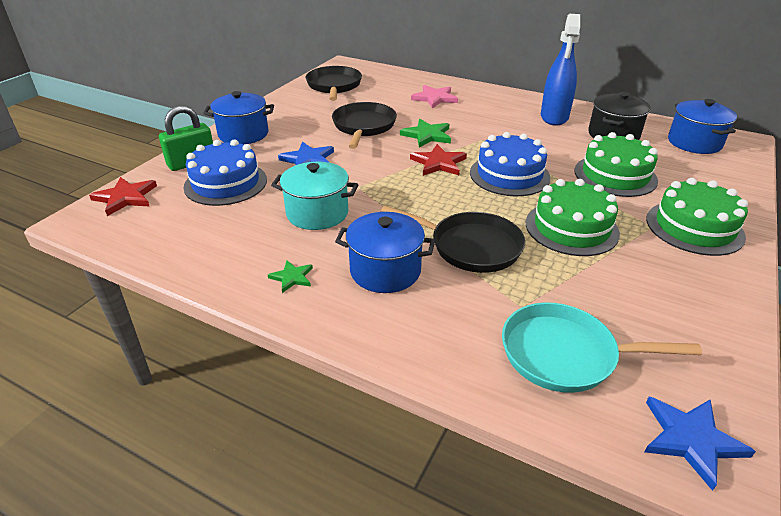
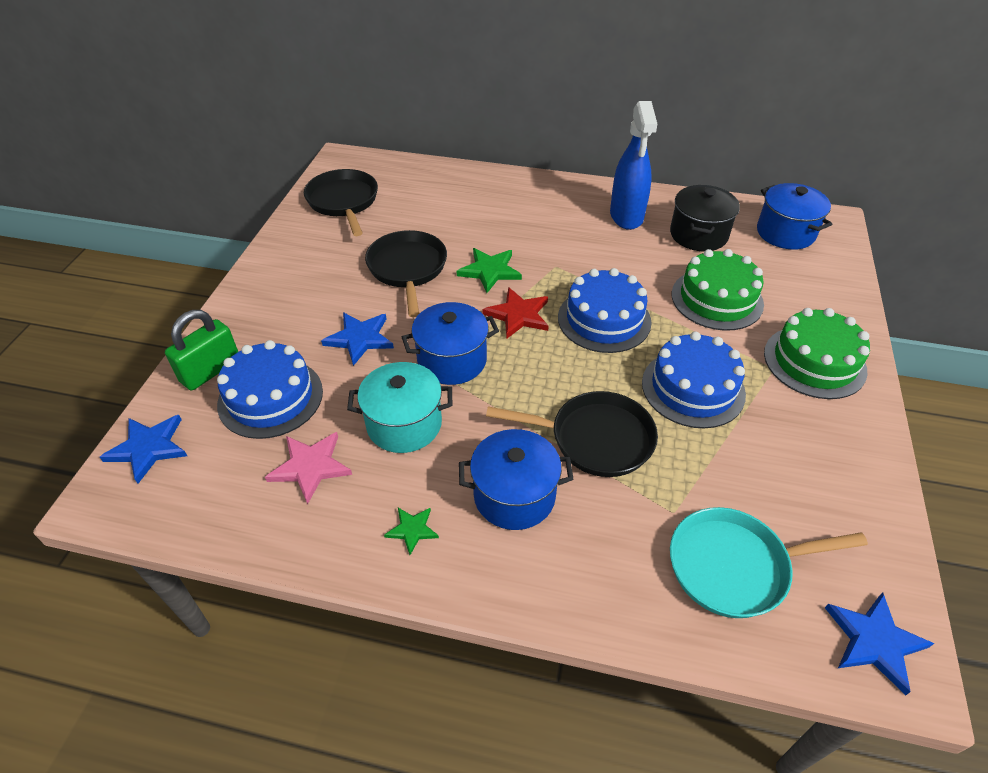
camera: 15 degrees left, 10 degrees up
(125, 197) = (148, 448): red star -> blue star
(243, 134) = (258, 308): blue pot -> blue pot (452, 360)
(435, 98) = (478, 205): pink star -> pink star (310, 466)
(571, 228) = (693, 388): green cake -> blue cake

